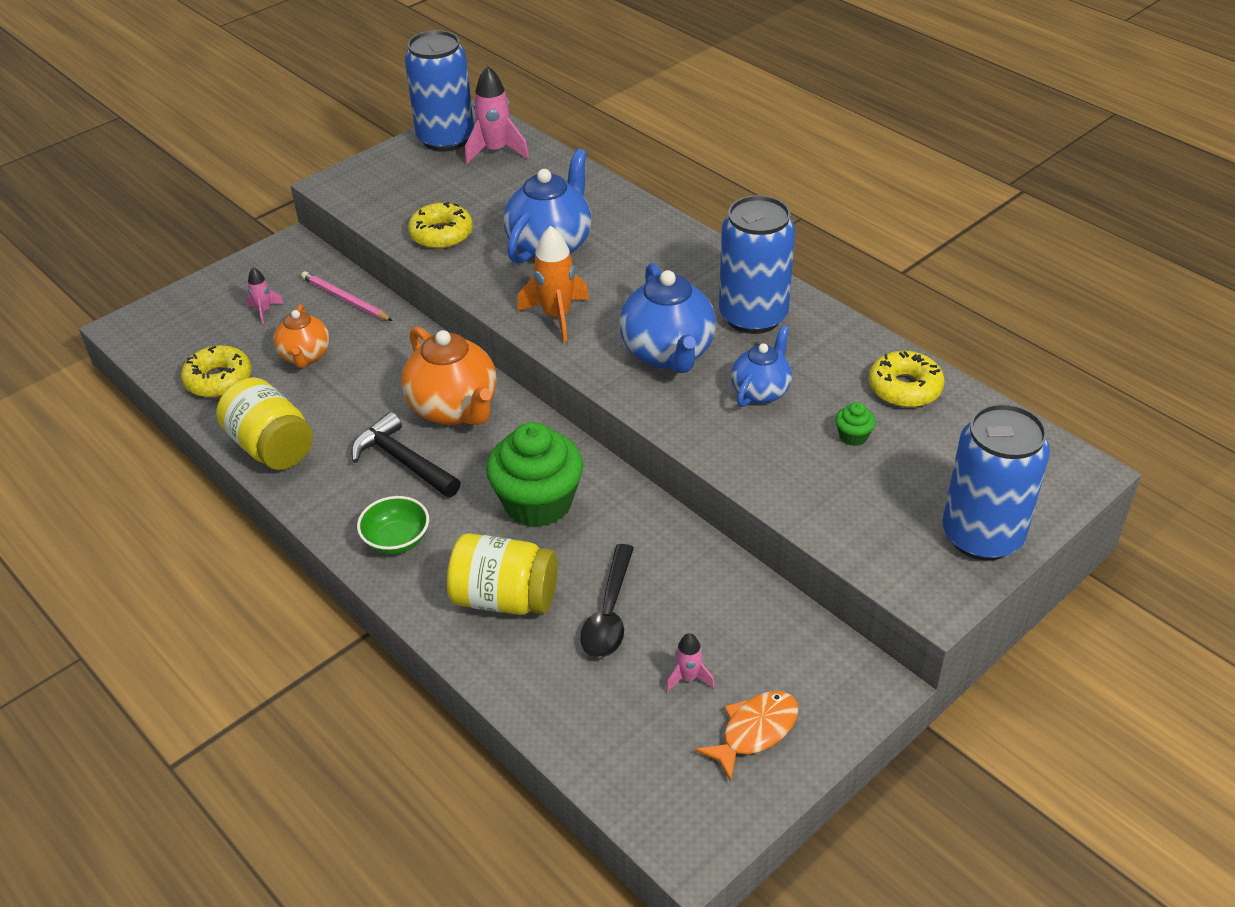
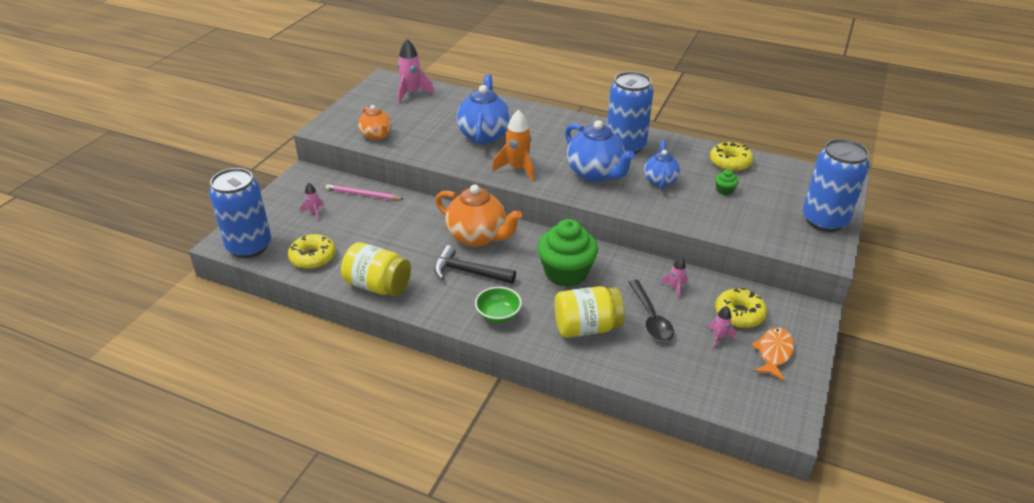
camera: 25 degrees left, 5 degrees down
(305, 356) = (361, 231): orange teapot -> orange teapot (376, 136)
(441, 234) = (413, 142): yellow donut -> yellow donut (739, 314)
(446, 139) = (375, 93): blue can -> blue can (249, 246)
(683, 576) = (675, 288): none -> pink rocket

